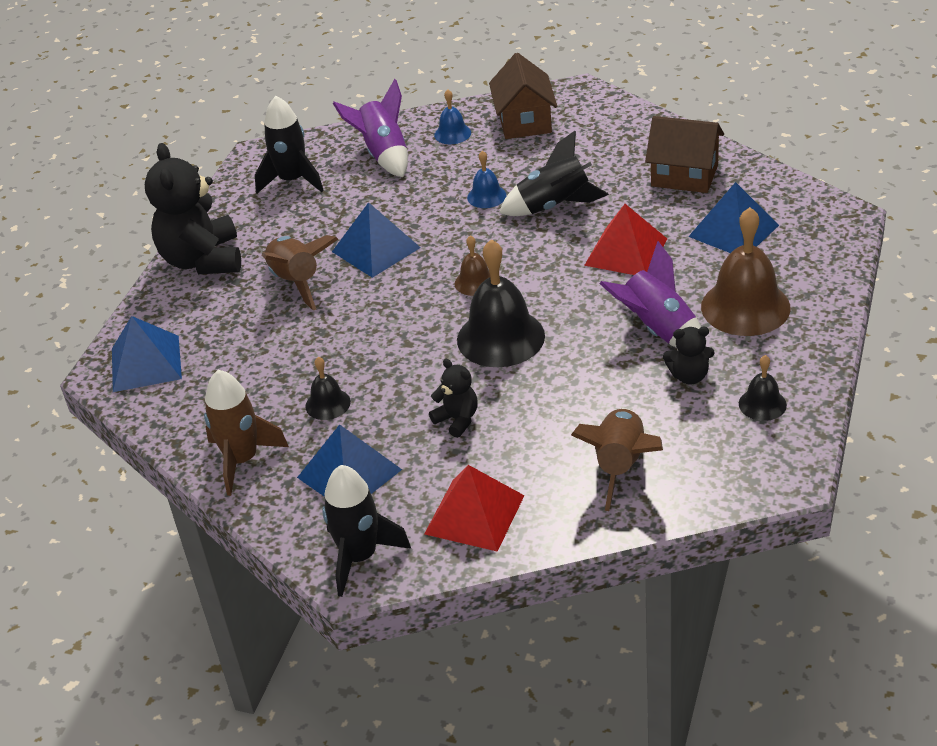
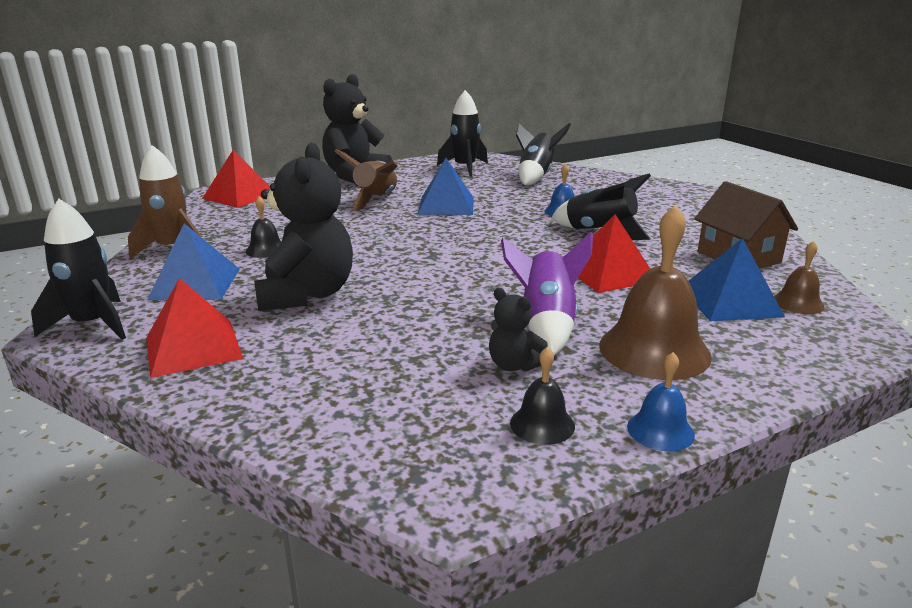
camera: 40 degrees right, 15 degrees down
(146, 363) = (240, 196): blue pyramid -> red pyramid
(384, 154) = (536, 176): purple rocket -> black rocket
(452, 134) = (596, 183): blue bell -> blue bell (660, 430)
(457, 420) = (307, 294): black teddy bear -> black teddy bear, size x2.10
(475, 282) = (470, 241): brown bell -> brown bell (798, 303)
(500, 337) = (426, 272): black bell -> none
(524, 121) = (656, 193): brown house -> none
(620, 466) = (339, 387): brown rocket -> none

